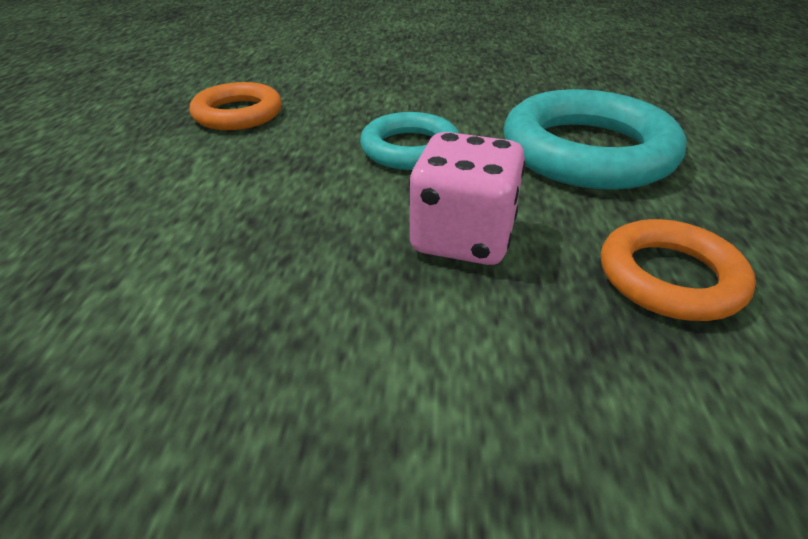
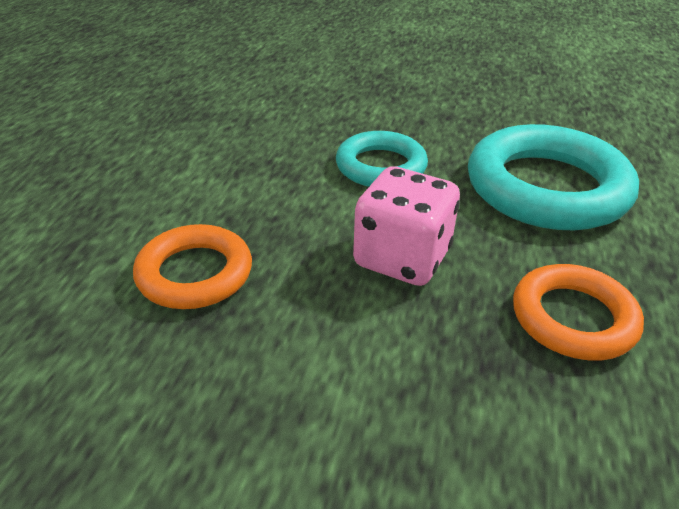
camera: 10 degrees right, 0 degrees up
(238, 114) = (236, 114): orange ring -> orange ring (195, 273)

